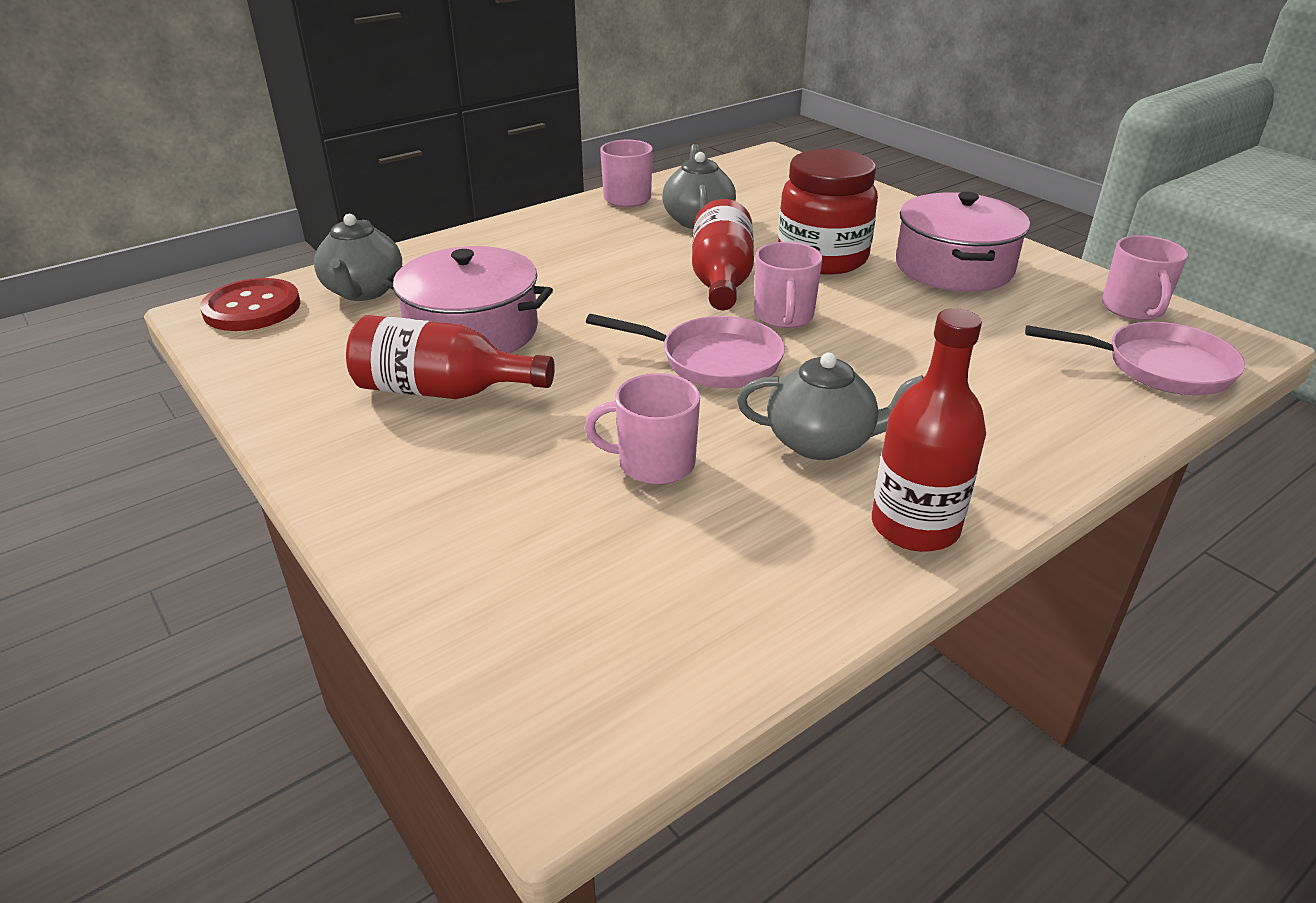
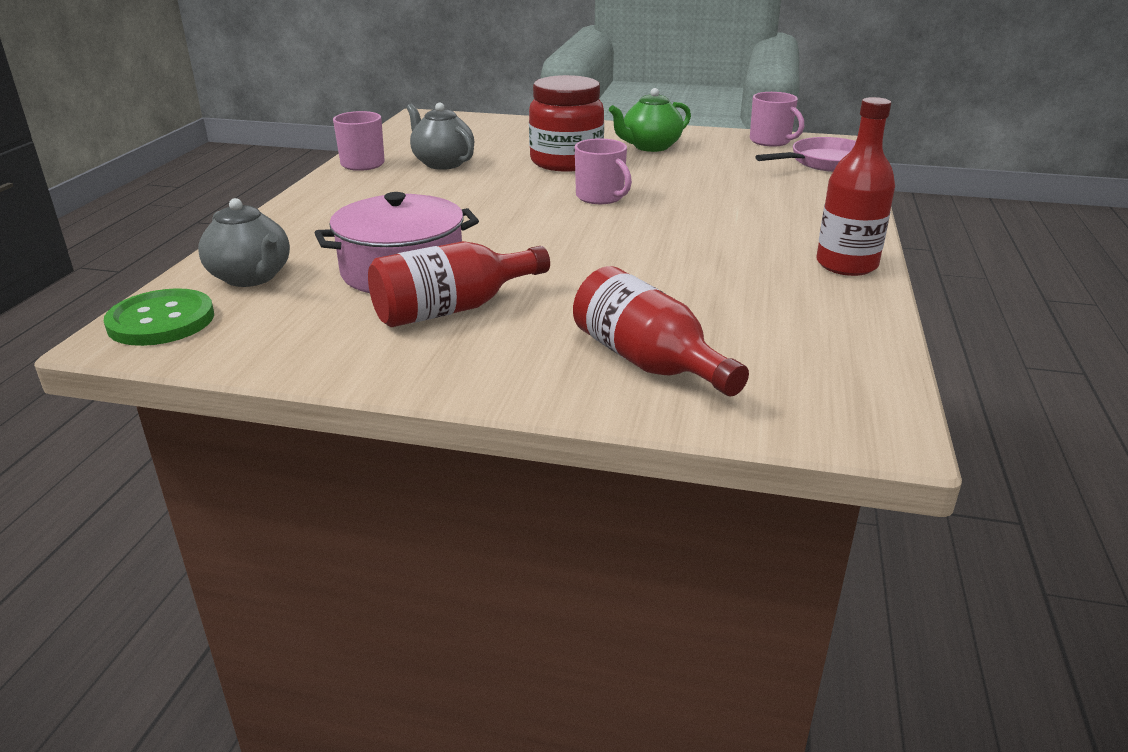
camera: 40 degrees left, 5 degrees down
(252, 308) = (161, 321): red button -> green button
(654, 463) = (669, 291): pink mug -> none
(712, 360) = (602, 232): pink pan -> none
(721, 280) = (525, 191): red bottle -> red bottle (648, 362)
(821, 442) = (737, 248): grey teapot -> none
(953, 267) = (650, 147): pink pot -> green teapot

